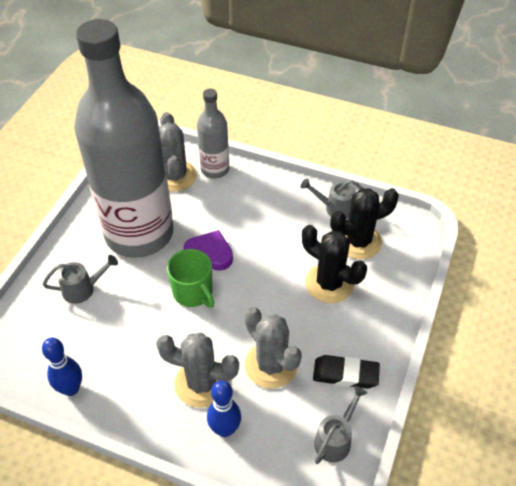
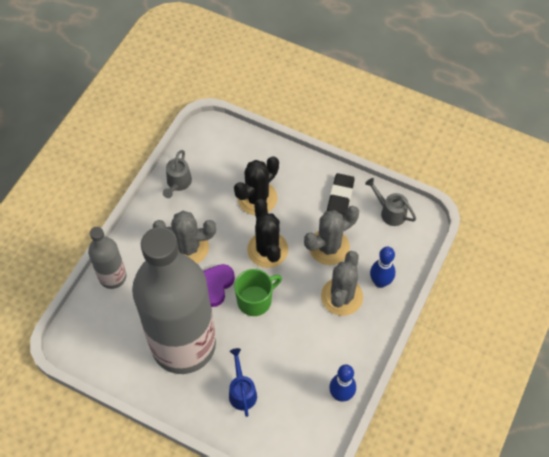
camera: 85 degrees left, 10 degrees up
(83, 289) = (242, 391): grey watering can -> blue watering can
(175, 176) = (115, 313): grey cactus -> grey cactus (188, 248)
(358, 241) = (217, 172): black cactus -> black cactus (267, 250)

